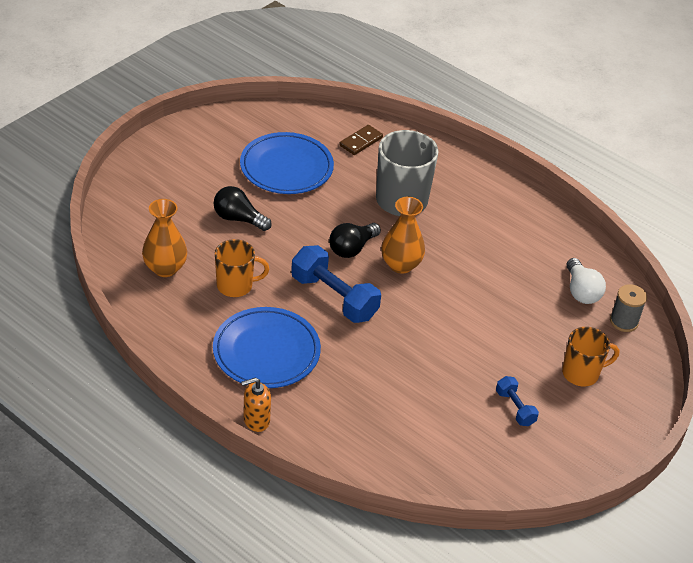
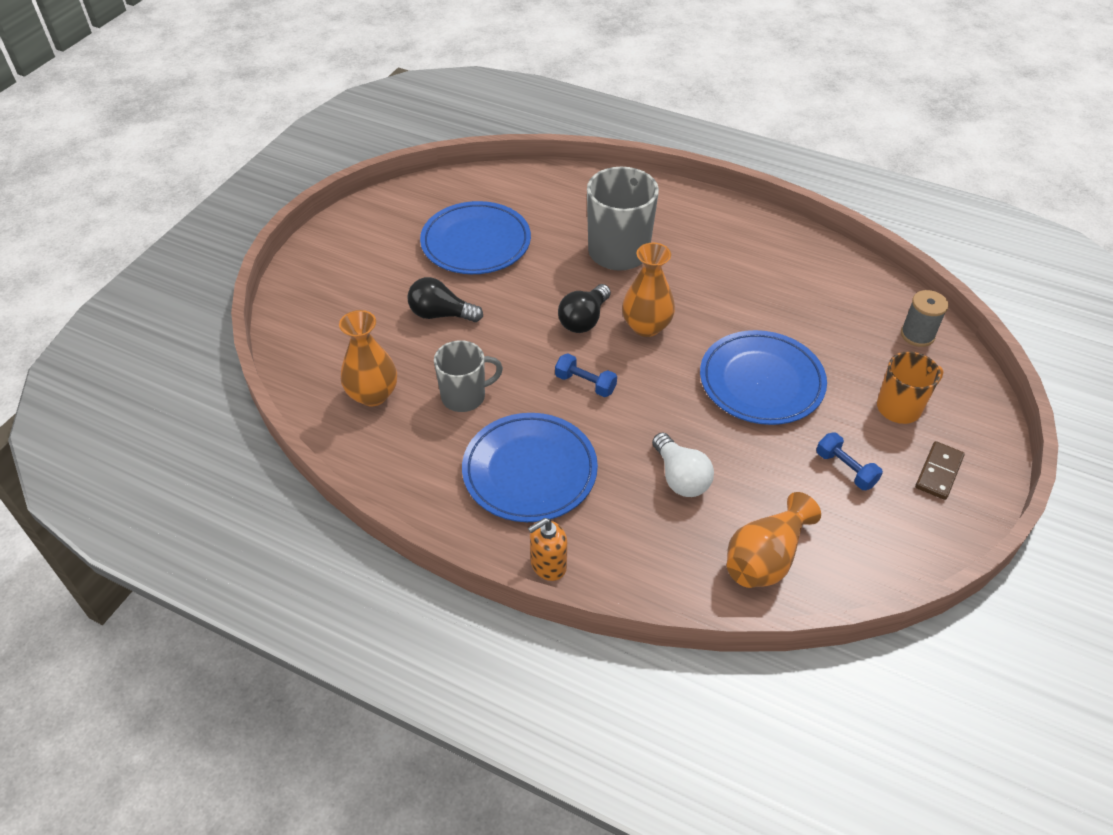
camera: 10 degrees left, 5 degrees up
(236, 286) = (465, 396): orange mug -> grey mug
(334, 297) = (585, 383): blue dumbbell -> blue dumbbell, size x0.52
(361, 141) = (548, 196): brown domino -> brown domino (938, 472)
(423, 455) = (765, 558): none -> orange vase
(476, 328) = (761, 382): none -> blue plate
(581, 291) = (856, 311): white light bulb -> white light bulb (680, 477)

